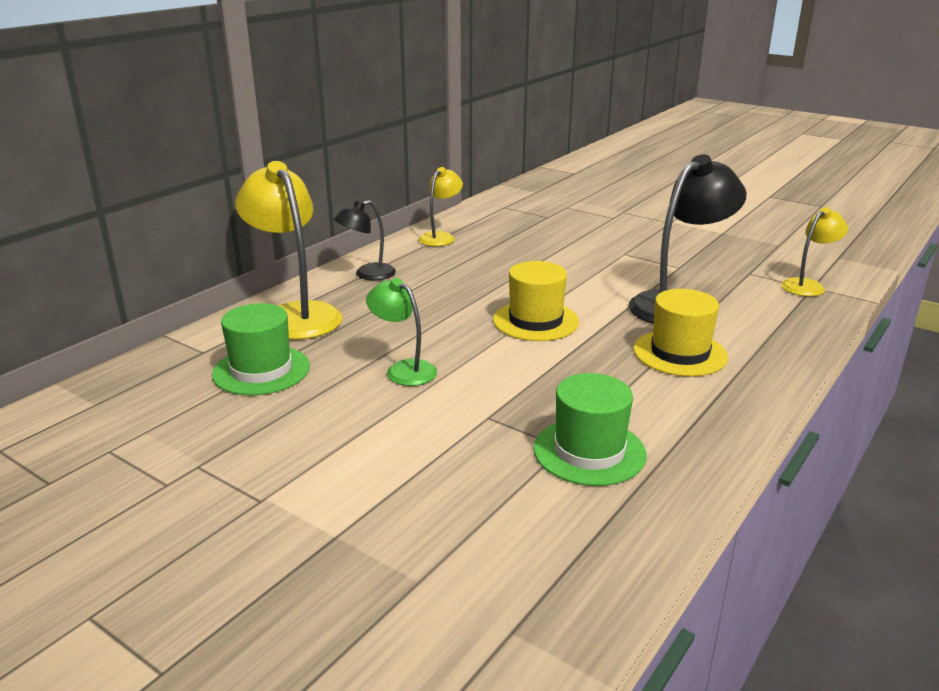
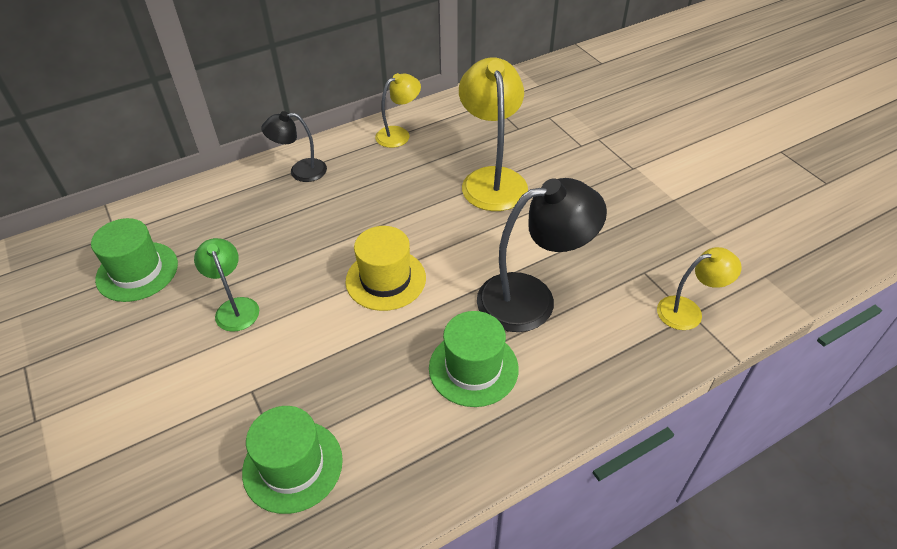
camera: 25 degrees right, 20 degrees up
(295, 315) = (209, 209): yellow lamp -> yellow lamp (492, 179)
(680, 353) = (473, 368): yellow hat -> green hat

